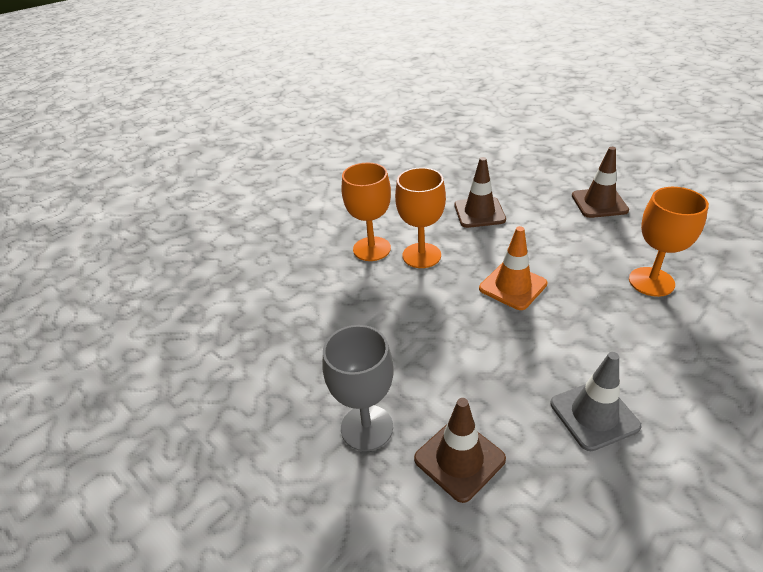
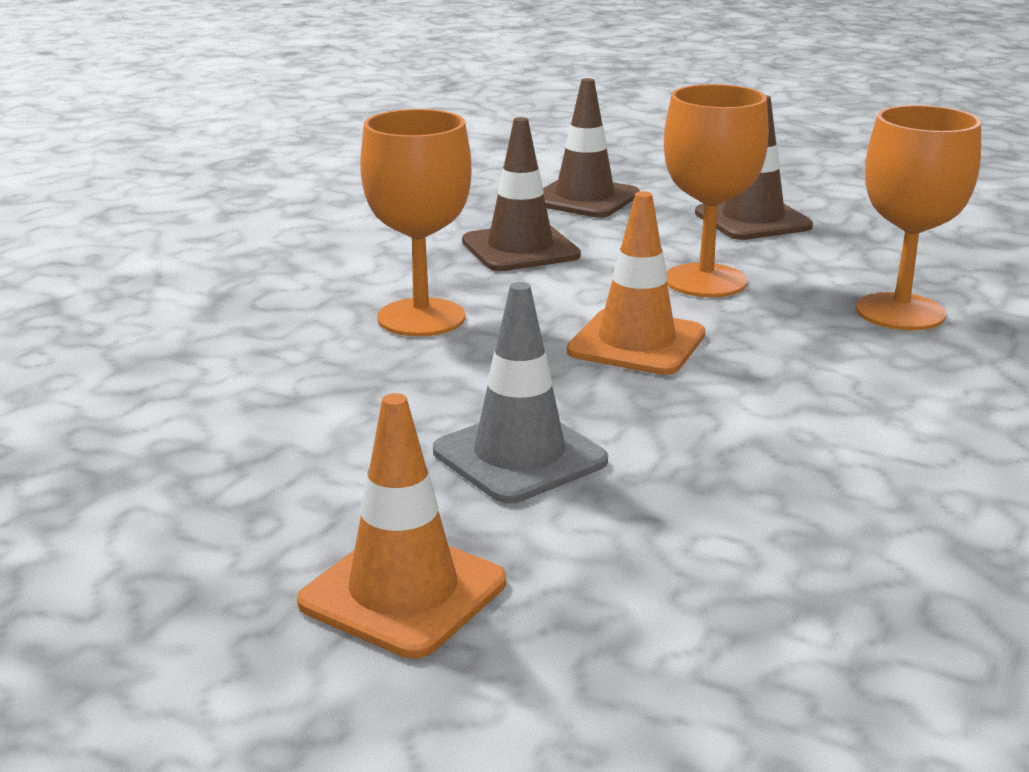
camera: 20 degrees left, 15 degrees down
(367, 427) = (403, 592): grey goblet -> orange traffic cone
(372, 249) = (302, 318): orange goblet -> orange goblet (705, 281)
(459, 459) = (639, 609): brown traffic cone -> brown traffic cone (584, 198)
(594, 415) = (886, 503): grey traffic cone -> grey traffic cone (519, 456)

